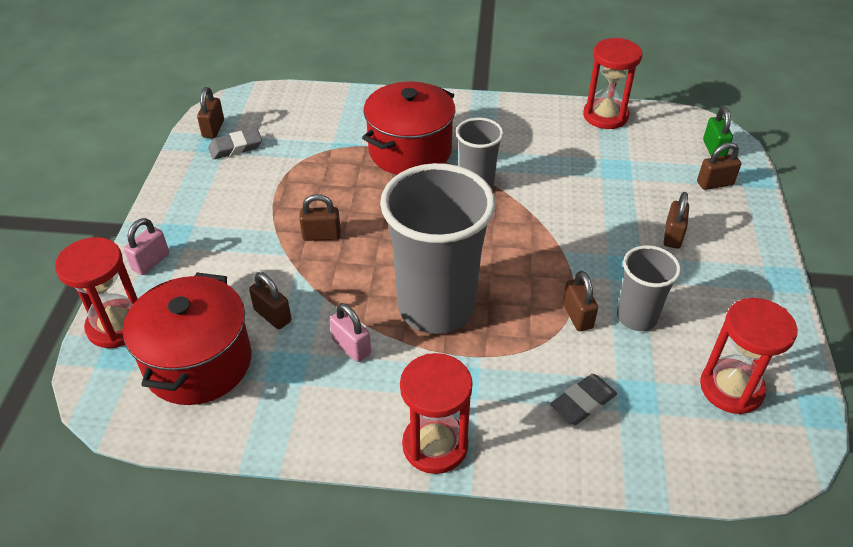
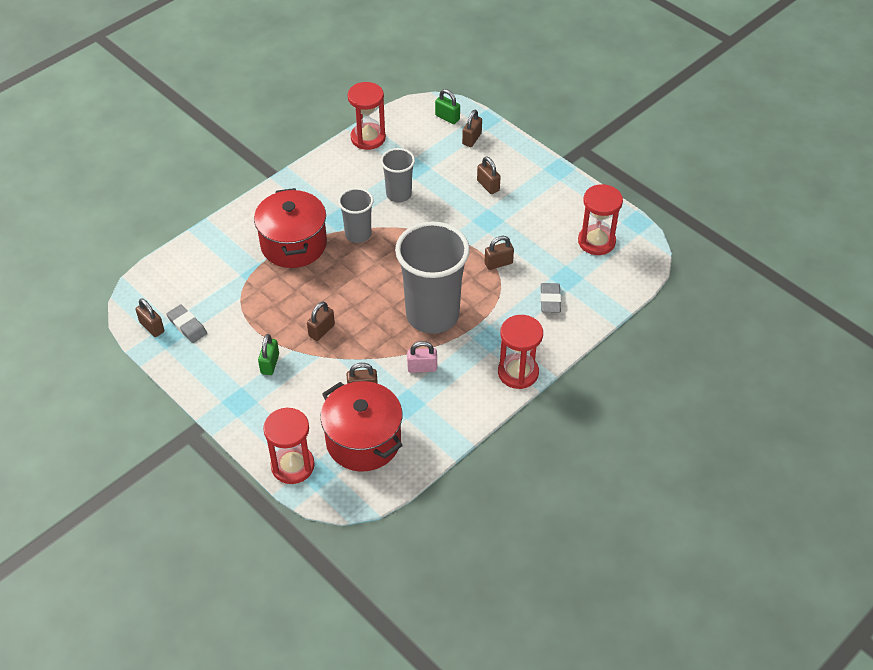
camera: 50 degrees left, 5 degrees up
(151, 262) = (253, 424): pink padlock -> none
(236, 147) = (187, 326): grey eraser -> grey eraser turned 60 degrees counterclockwise
(241, 226) = (270, 364): none -> green padlock
(577, 316) = (498, 263): brown padlock -> brown padlock turned 45 degrees counterclockwise
(636, 317) = (523, 241): grey cup -> grey cup (399, 194)

